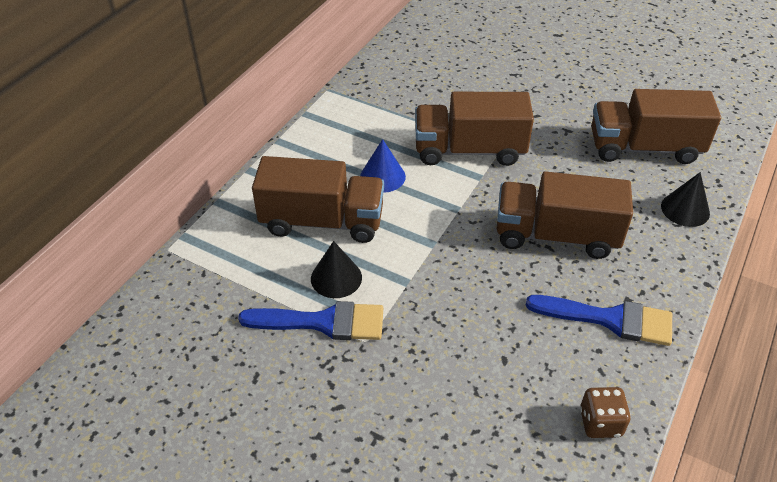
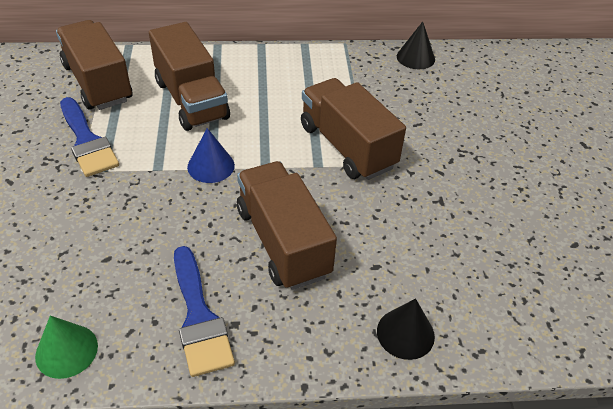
camera: 55 degrees right, 0 degrees up
(336, 278) = (136, 130): black cone -> black cone (415, 57)
(382, 176) = (268, 110): blue cone -> blue cone (211, 166)
(600, 423) = (66, 350): brown dice -> green cone
(644, 148) = (473, 269): brown truck -> brown truck (98, 83)

